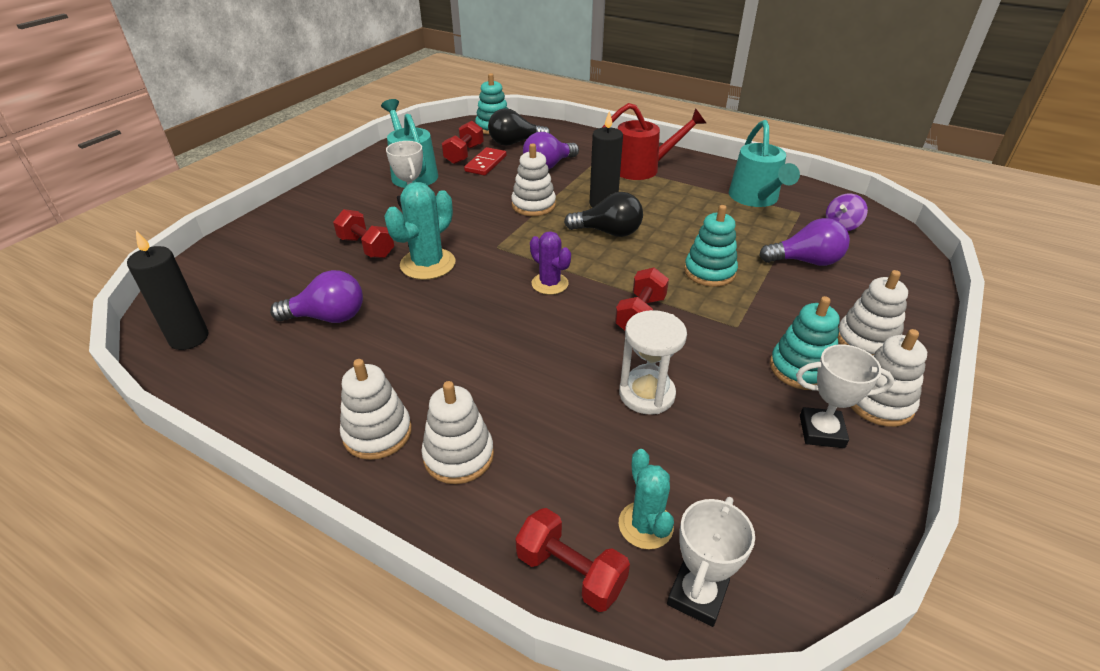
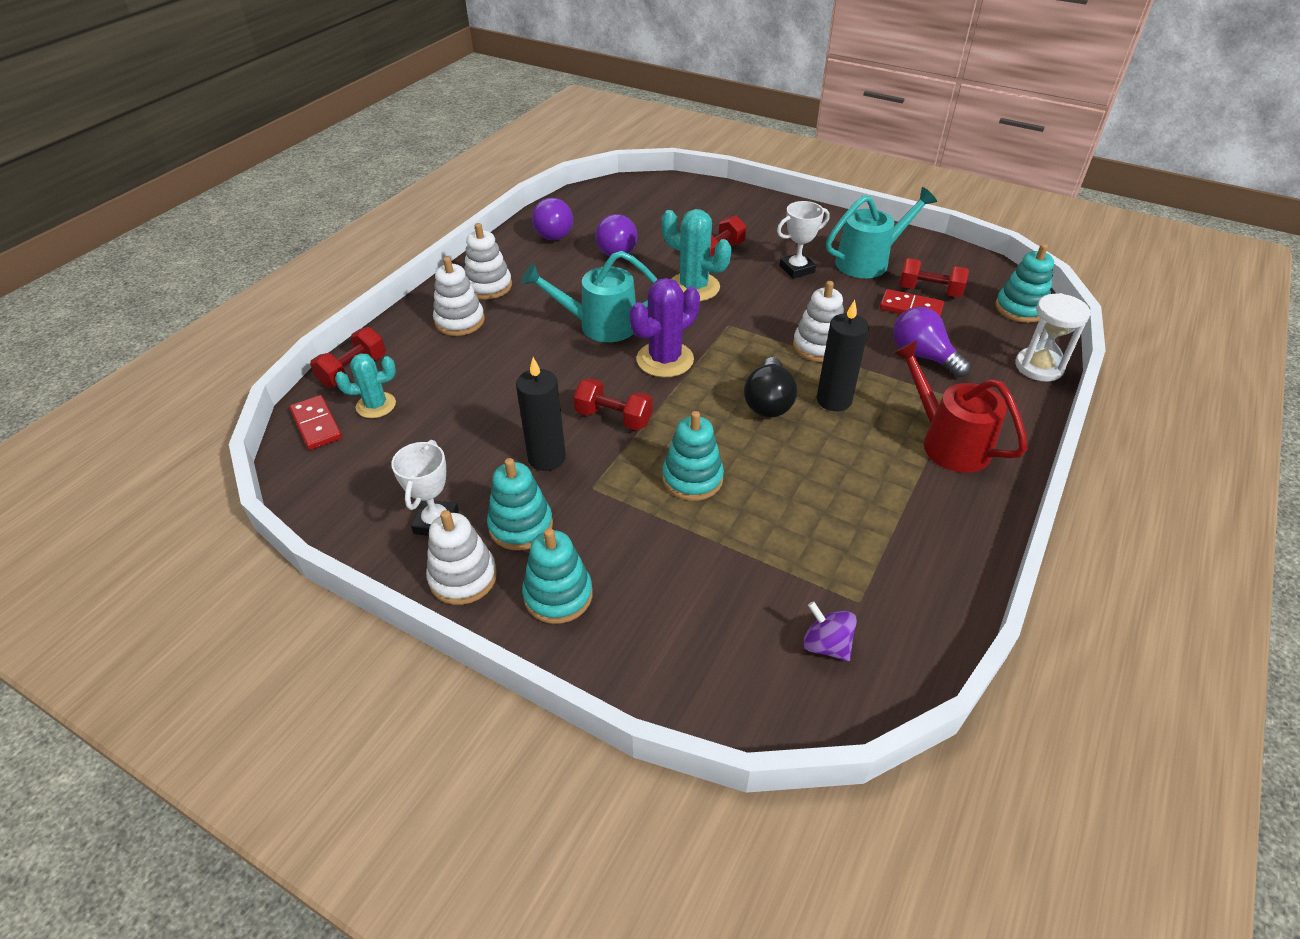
camera: 90 degrees right, 5 degrees up
(189, 338) = (595, 200): black candle -> black candle (546, 458)
(515, 143) = (980, 327): black light bulb -> none
(550, 284) = (665, 359): purple cactus -> purple cactus, size x1.55
(643, 168) = (947, 441): red watering can -> red watering can turned 150 degrees clockwise
(646, 394) = (503, 415): white hourglass -> white hourglass (1039, 367)
(697, 595) = (316, 425): white trophy -> red domino
(756, 199) = (887, 554): turquoise watering can -> turquoise watering can (599, 325)
(805, 261) = (722, 576): purple light bulb -> purple light bulb (555, 232)
(866, 341) = (558, 595): white stacking toy -> turquoise stacking toy

